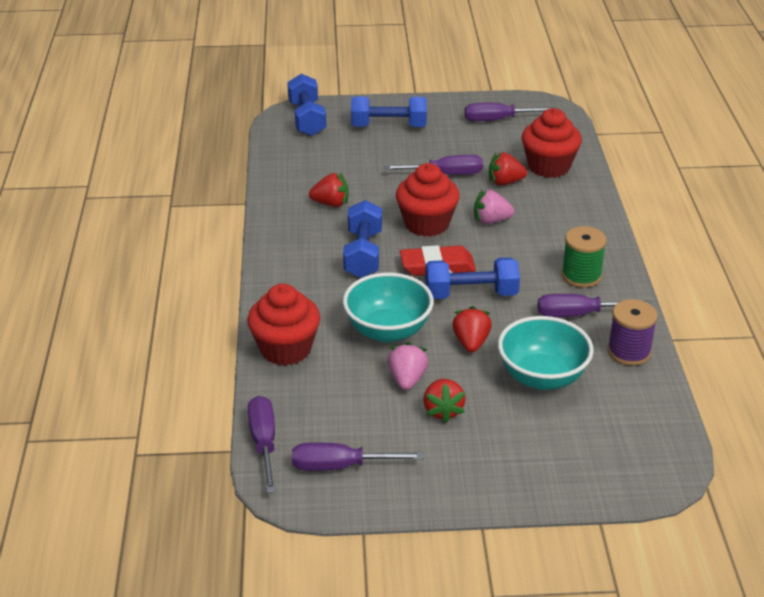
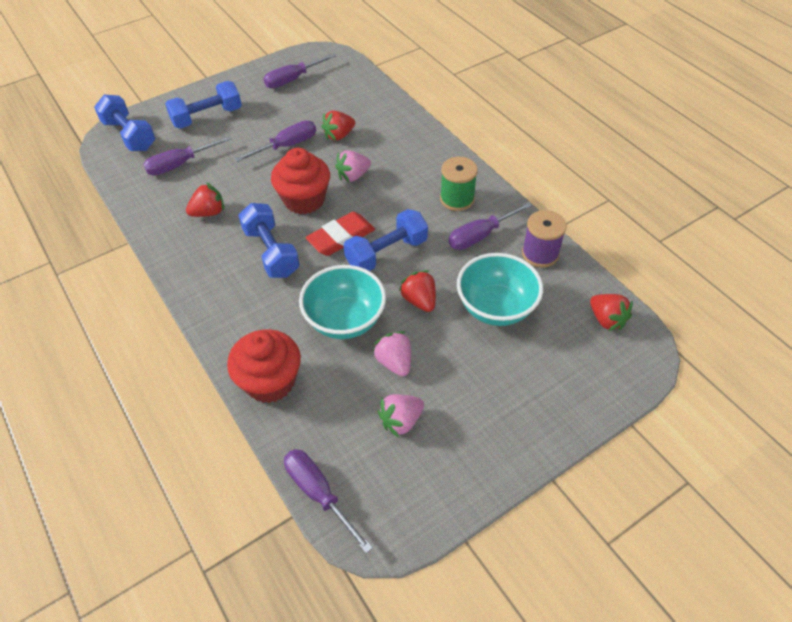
camera: 30 degrees left, 15 degrees up
(339, 466) = (401, 482): purple screwdriver -> purple screwdriver (179, 165)
(376, 424) = (401, 421): none -> pink strawberry
(443, 410) = (444, 379): red strawberry -> red strawberry (606, 319)
(549, 166) = (362, 108): red cupcake -> none

